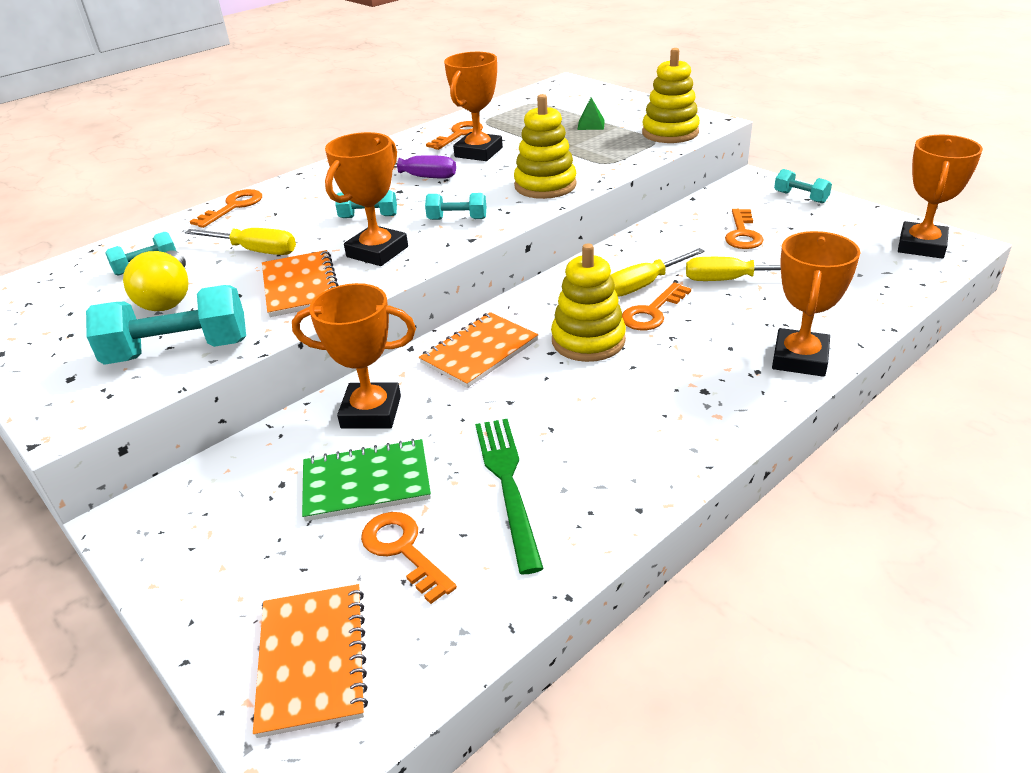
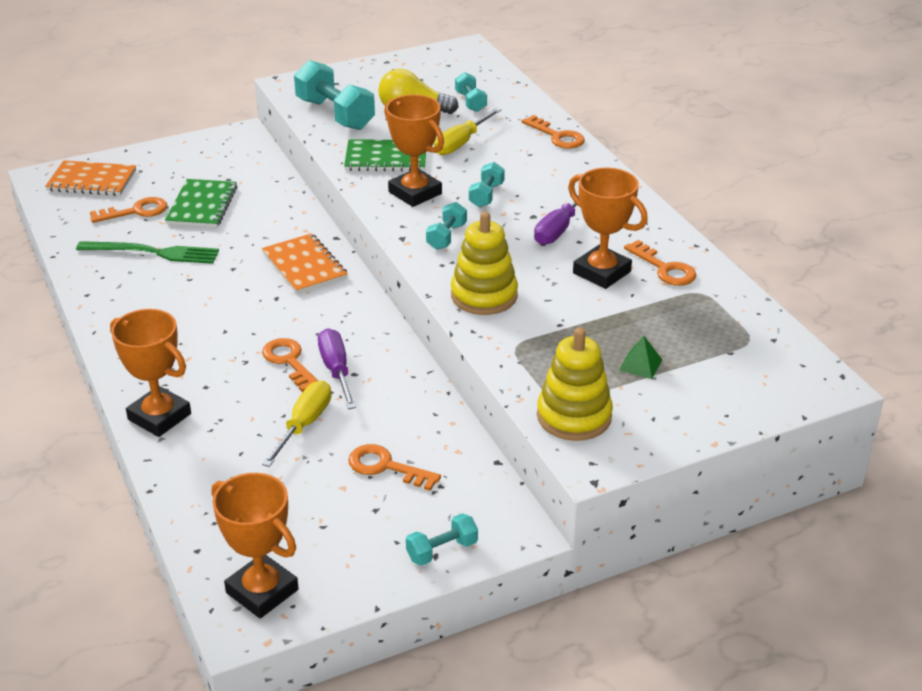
camera: 105 degrees right, 0 degrees up
(179, 351) = (335, 114): turquoise dumbbell -> turquoise dumbbell turned 45 degrees counterclockwise
(300, 286) = (386, 158): orange notebook -> green notebook
(371, 412) = (270, 213): orange trophy -> none
(588, 340) = (276, 318): yellow stacking toy -> none
(644, 285) = (336, 370): yellow screwdriver -> purple screwdriver

